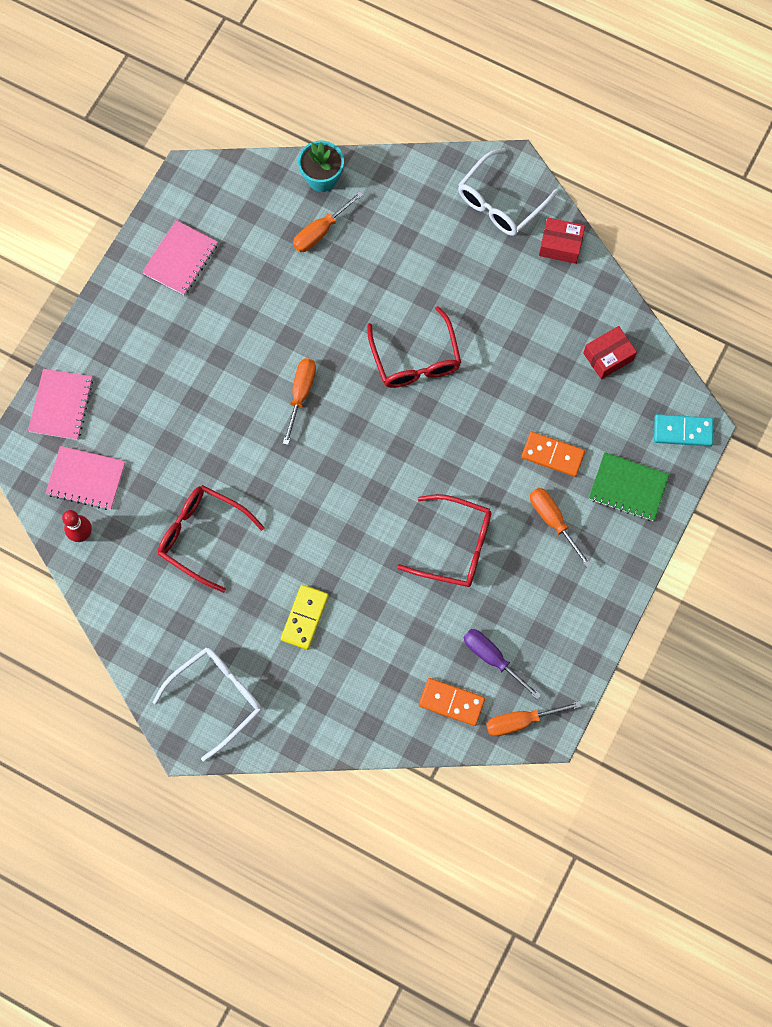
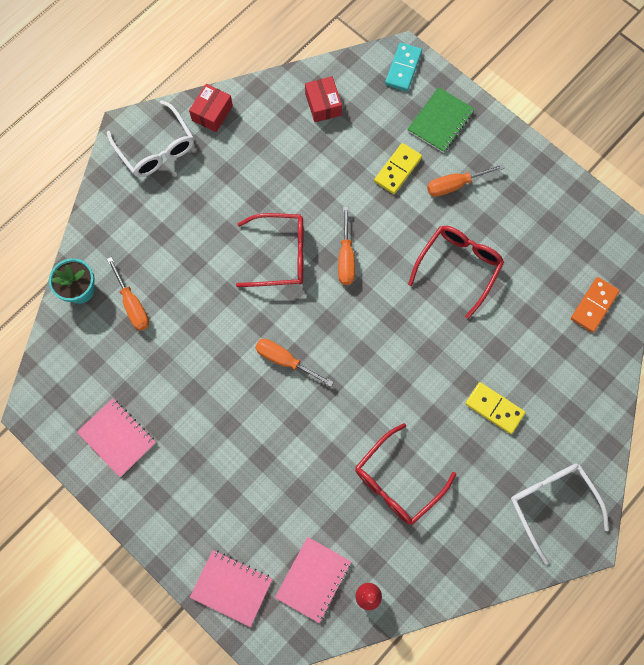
camera: 75 degrees left, 0 degrees up
(492, 658) = (562, 263): purple screwdriver -> none
(520, 721) = (620, 256): orange screwdriver -> orange screwdriver (346, 258)
(552, 455) = (397, 170): orange domino -> yellow domino

